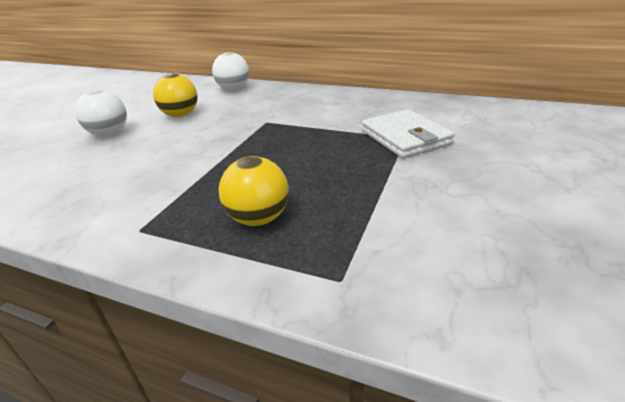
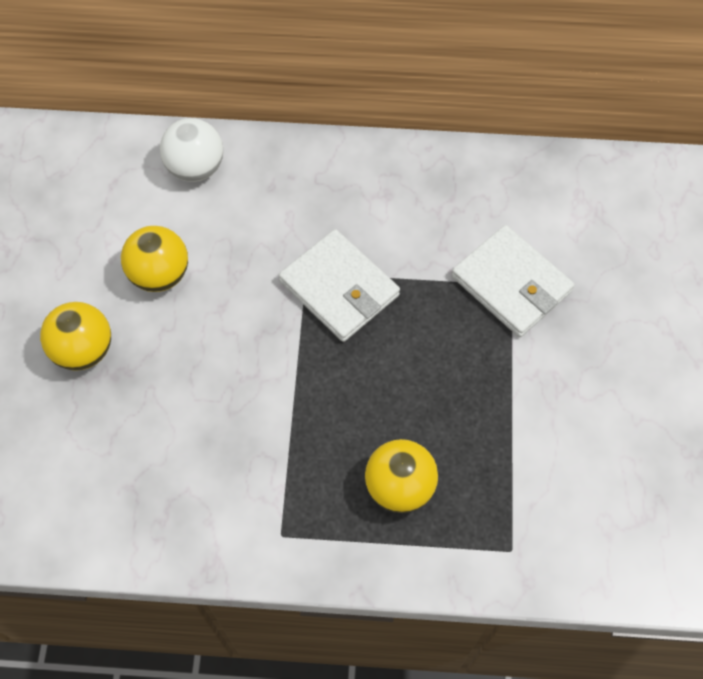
camera: 20 degrees left, 30 degrees up
(109, 134) = (84, 350): white ball -> yellow ball
(282, 128) = (339, 288): none -> white wallet

